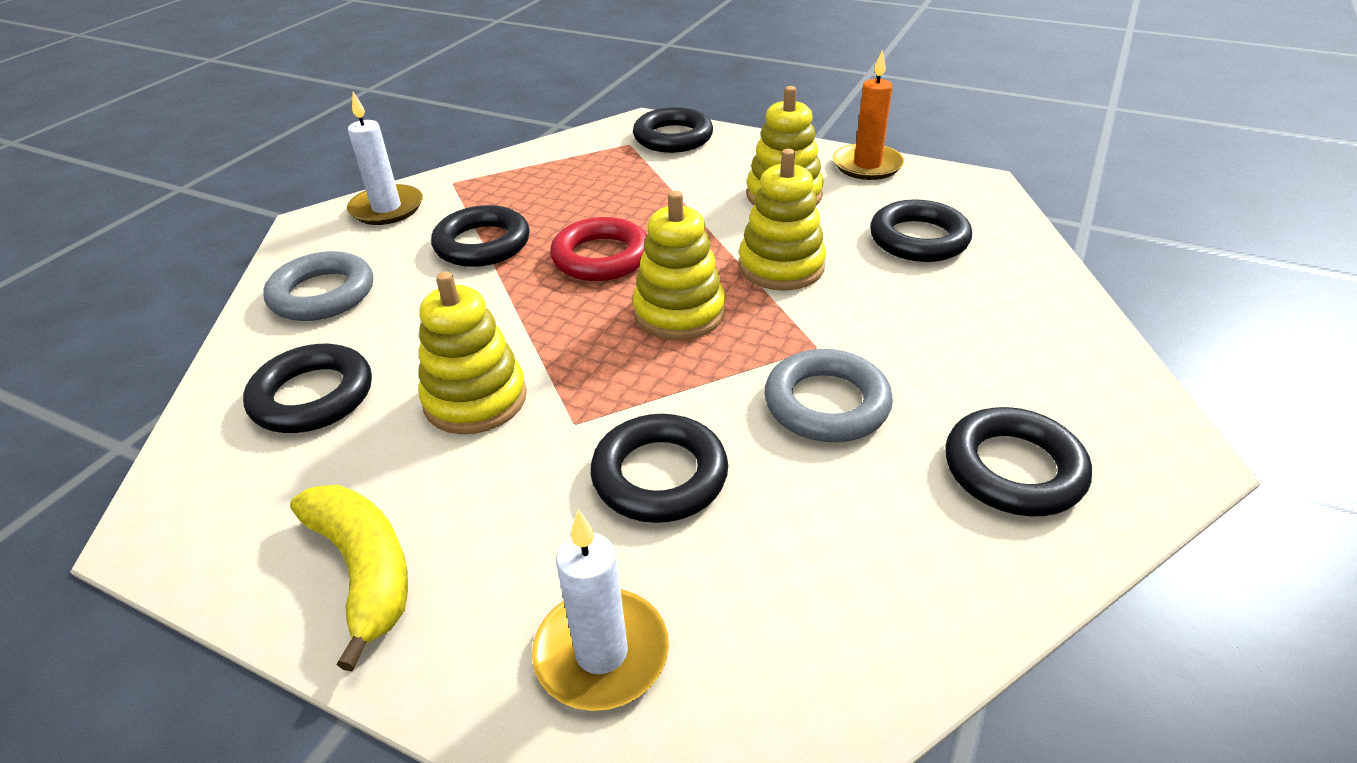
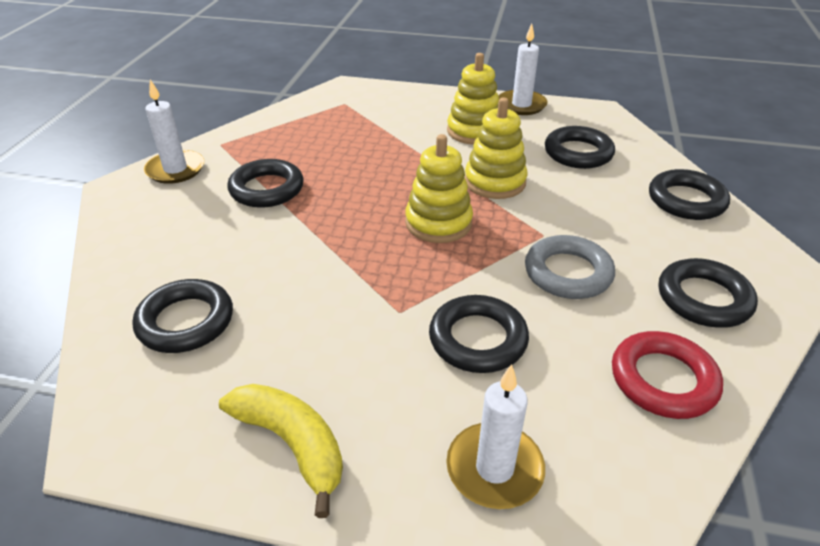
camera: 15 degrees left, 0 degrees up
(322, 294) = (154, 242): grey ring -> none
(475, 399) = (317, 305): yellow stacking toy -> none
(601, 257) = (363, 189): red ring -> red ring (663, 380)
(673, 137) = (375, 96): black ring -> black ring (686, 200)
(867, 165) = (521, 105): orange candle -> white candle

